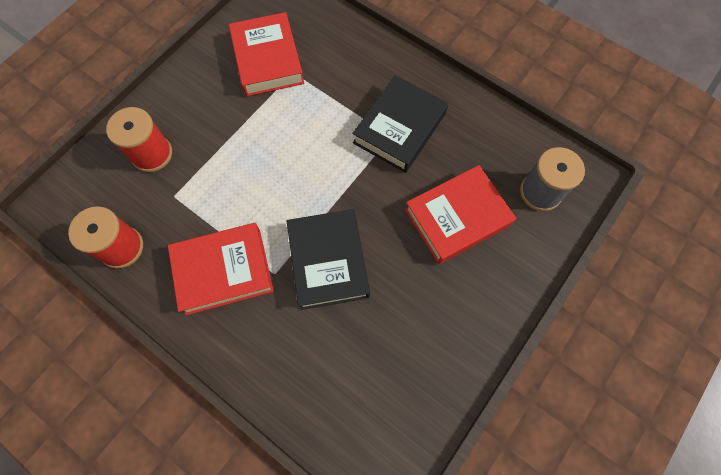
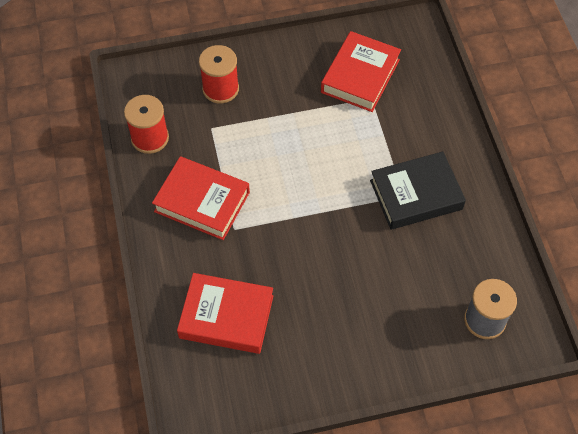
camera: 40 degrees right, 10 degrees down
(328, 261) = (278, 249): black book -> none
(457, 218) = (400, 289): red book -> red book (226, 317)

